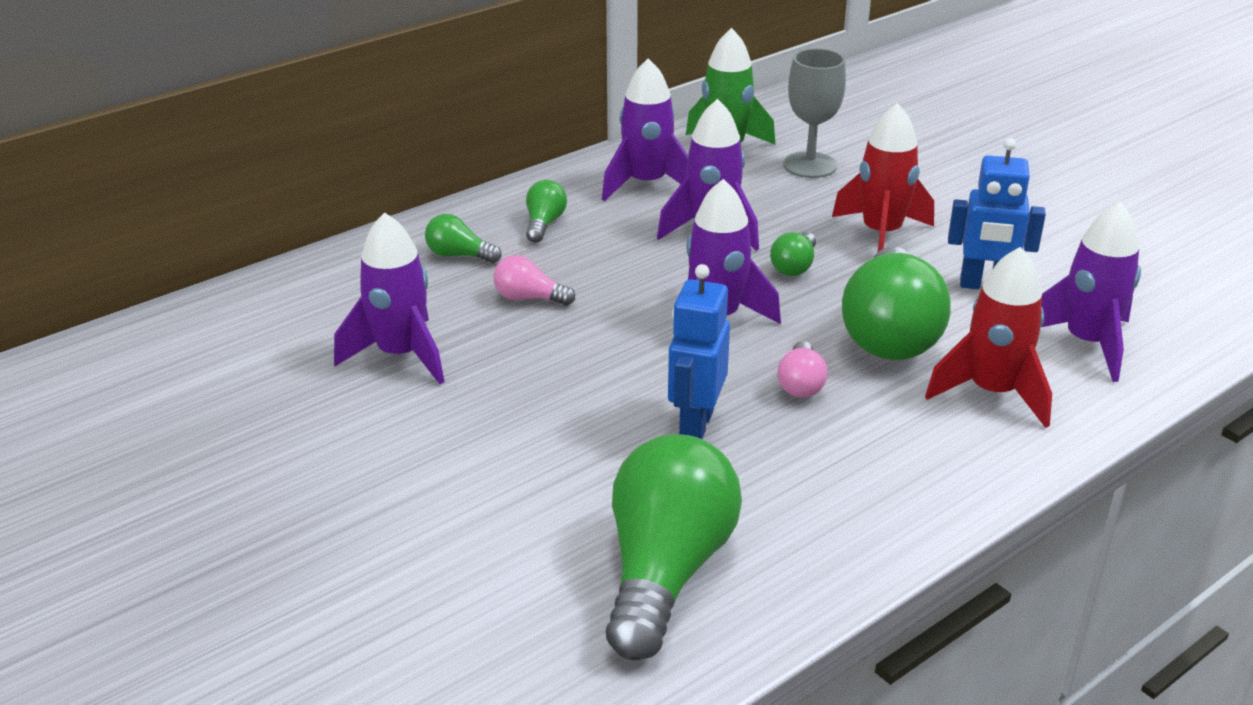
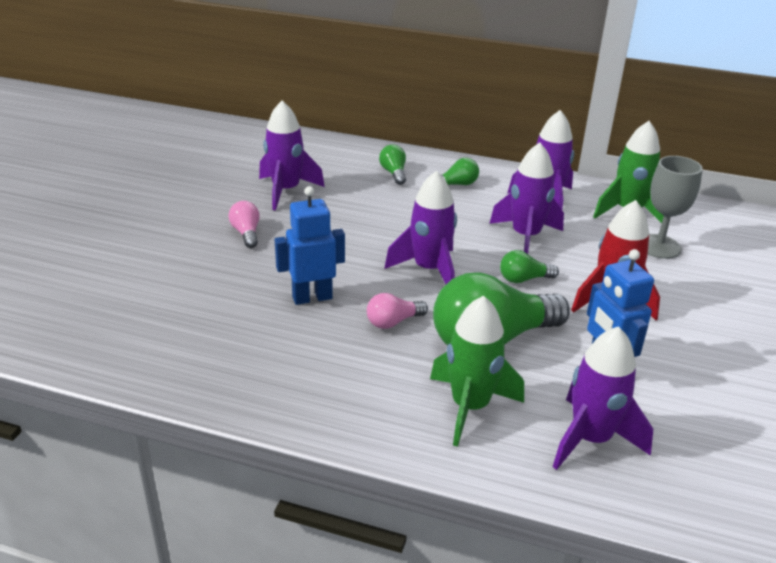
camera: 55 degrees right, 0 degrees up
(529, 298) = (378, 206): pink light bulb -> pink light bulb (246, 233)
(666, 571) = (170, 331): green light bulb -> none
(992, 393) = (470, 407): red rocket -> green rocket

